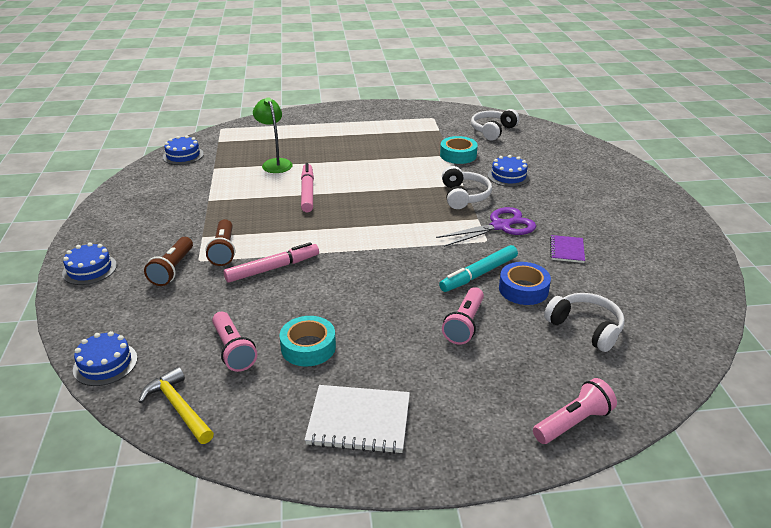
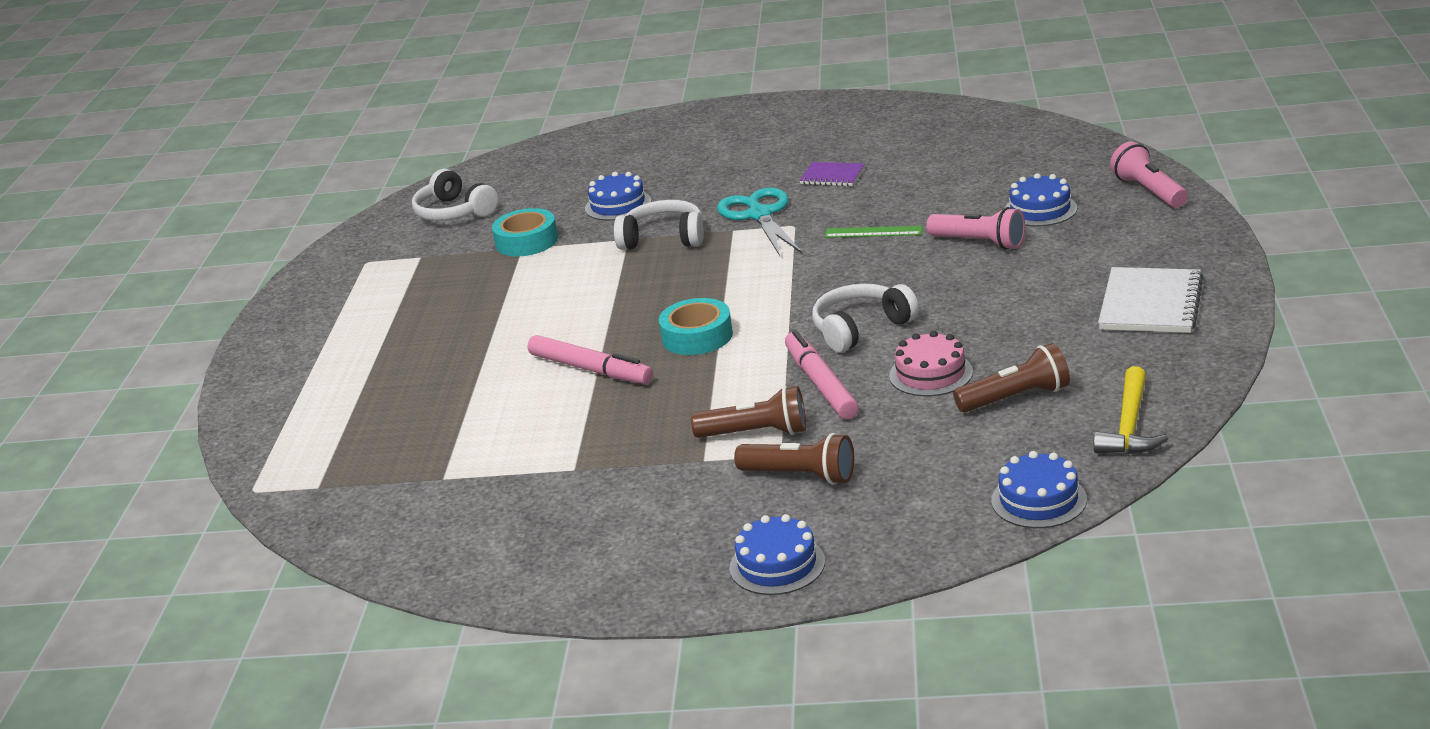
camera: 75 degrees left, 5 degrees down
(178, 407) = (1129, 426): yellow hammer -> yellow hammer turned 45 degrees counterclockwise
(183, 155) = (362, 524): blue cake -> blue cake (1040, 209)
(233, 350) = (1016, 398): pink flashlight -> brown flashlight
(274, 311) = (931, 374): none -> pink cake
(275, 163) = (461, 410): green lamp -> none
(307, 192) = (591, 369): pink marker -> pink marker turned 150 degrees counterclockwise
(308, 347) = (1014, 343): turquoise tape -> turquoise tape (697, 336)
(479, 274) = (873, 232): turquoise marker -> green ruler
(500, 226) = (759, 215): purple scissors -> turquoise scissors
(523, 289) = (913, 206): blue tape -> none
(585, 328) = (995, 175): white headphones -> white headphones (861, 328)

